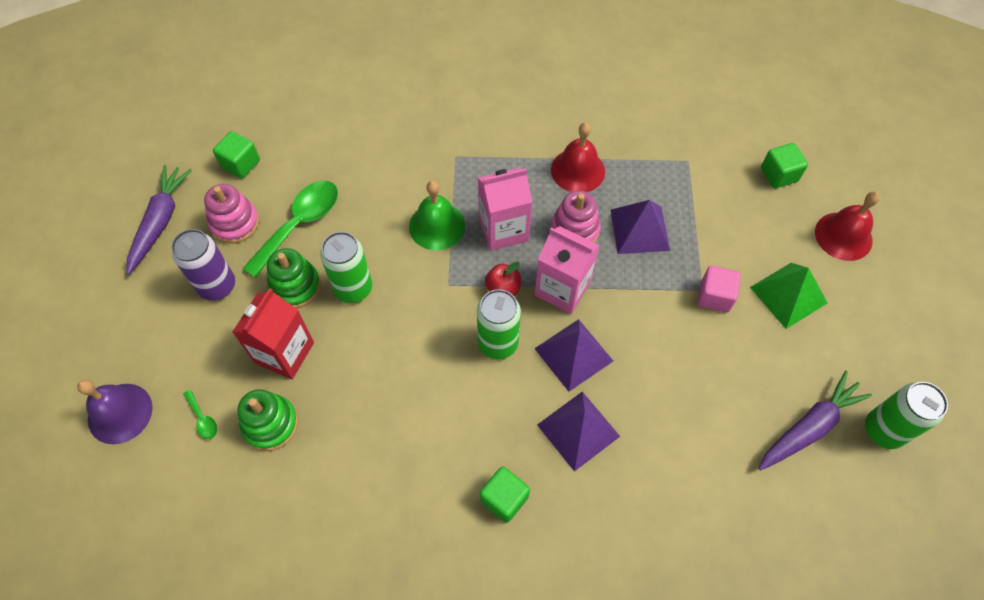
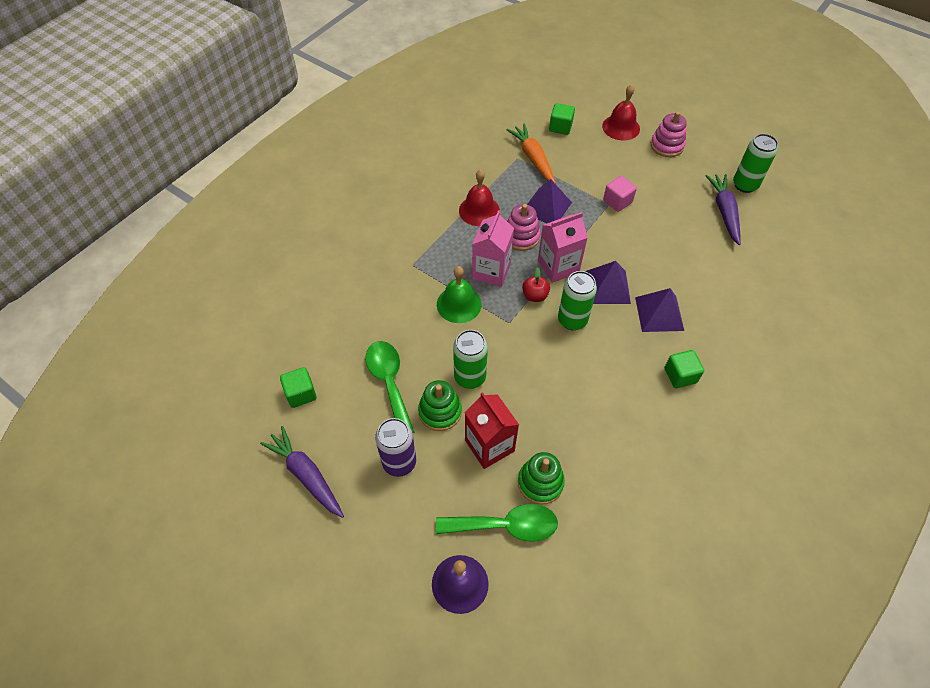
camera: 55 degrees left, 5 degrees down
(203, 419) = (505, 526): green spoon -> green spoon, size x2.32
(235, 223) = (352, 424): pink stacking toy -> pink stacking toy (667, 145)
(702, 175) = (533, 158): none -> orange carrot
(788, 295) = (640, 171): green pyramid -> none

